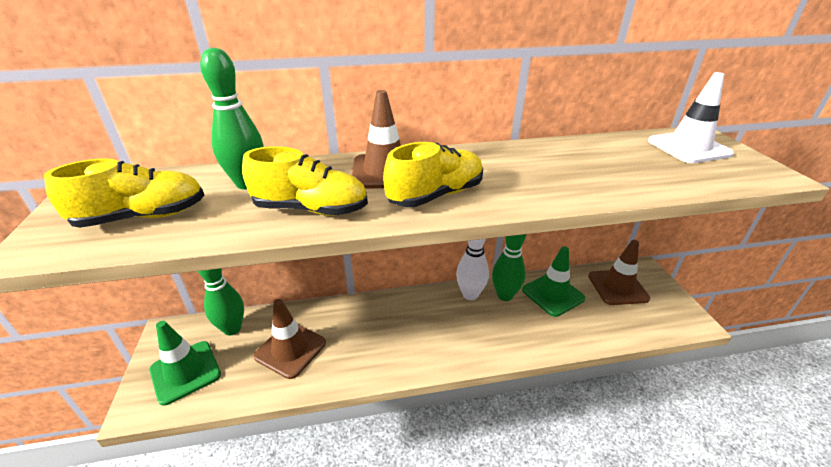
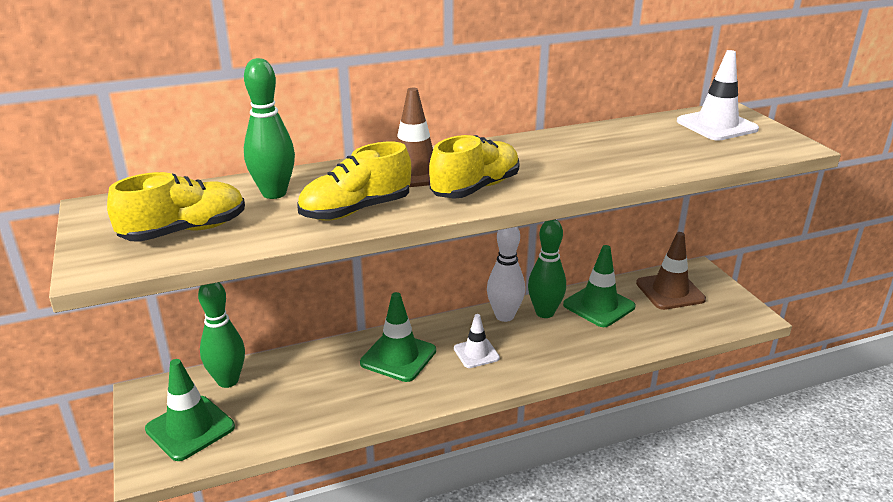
camera: 10 degrees left, 5 degrees down
(290, 349) = (308, 392): brown traffic cone -> none
(311, 209) = (356, 210): yellow shoe -> yellow shoe turned 150 degrees clockwise
(373, 324) = (398, 357): none -> green traffic cone
(438, 329) = (476, 353): none -> white traffic cone

